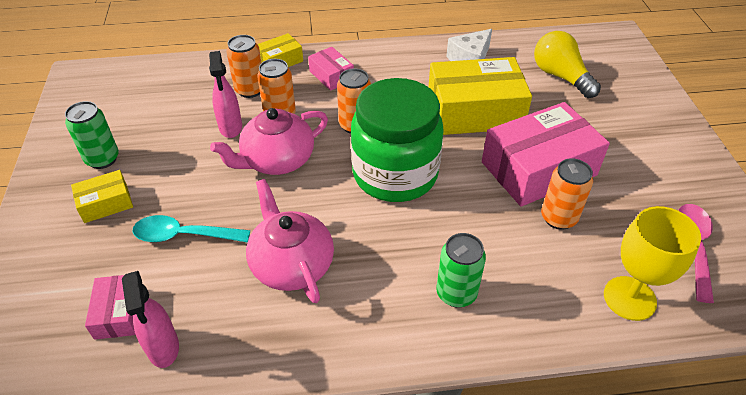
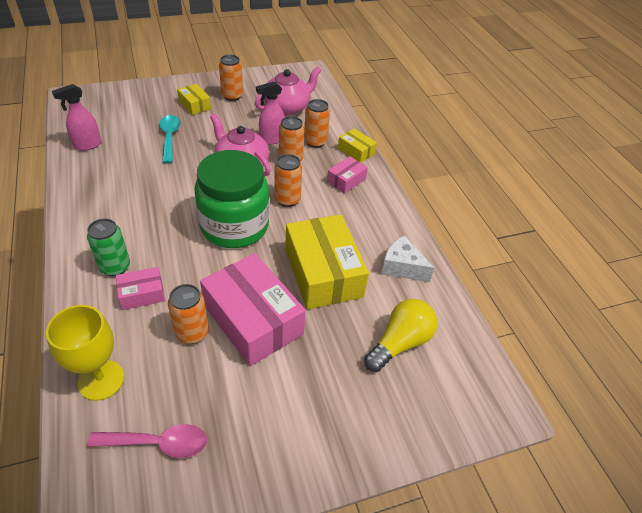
camera: 75 degrees right, 0 degrees up
(102, 159) = (232, 96): green can -> orange can
(119, 313) = (113, 126): pink box -> pink box (142, 294)
(291, 264) = (145, 184): pink teapot -> pink teapot (287, 107)

